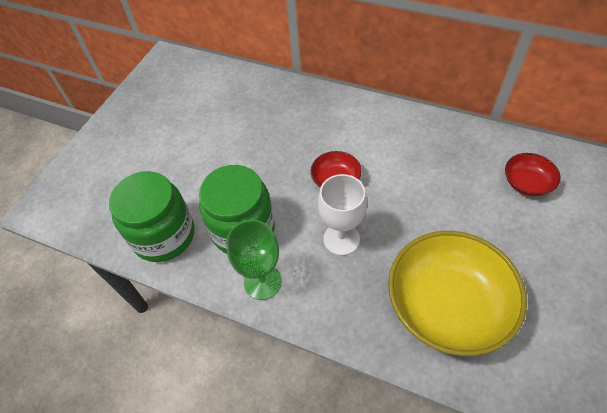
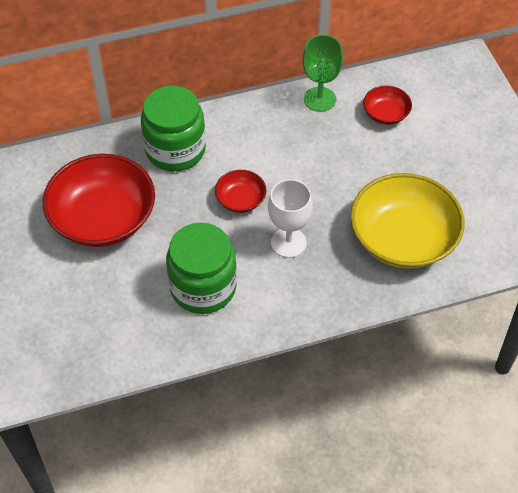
camera: 45 degrees left, 0 degrees up
(164, 235) = (139, 336): green jar -> green jar (175, 149)
(228, 134) = (103, 218): none -> red bowl
(262, 282) = (259, 313): green goblet -> green goblet (319, 99)

